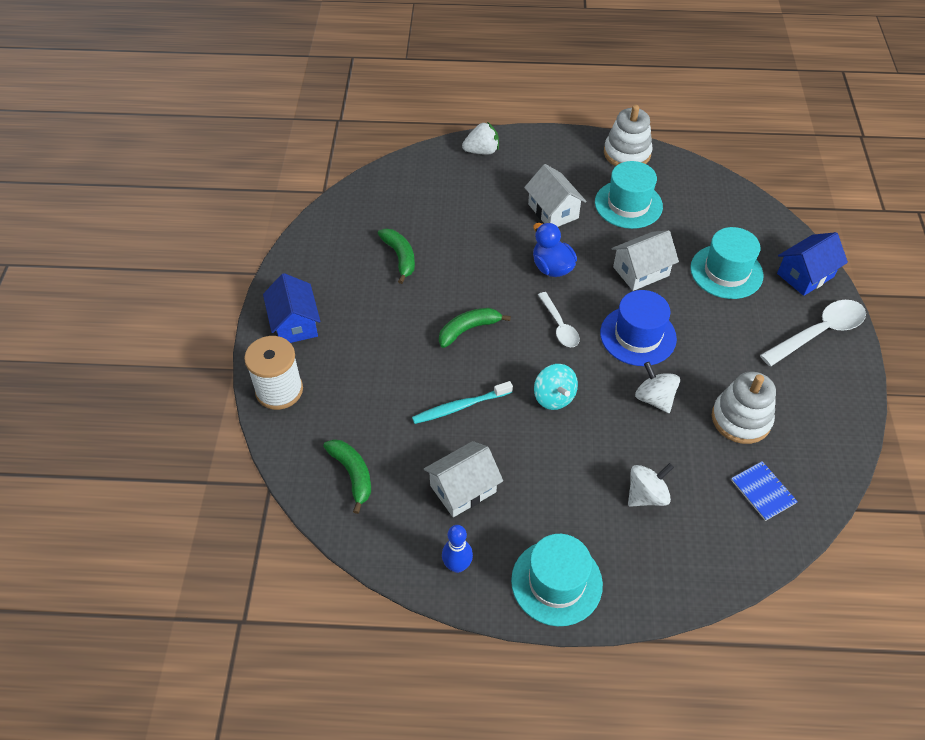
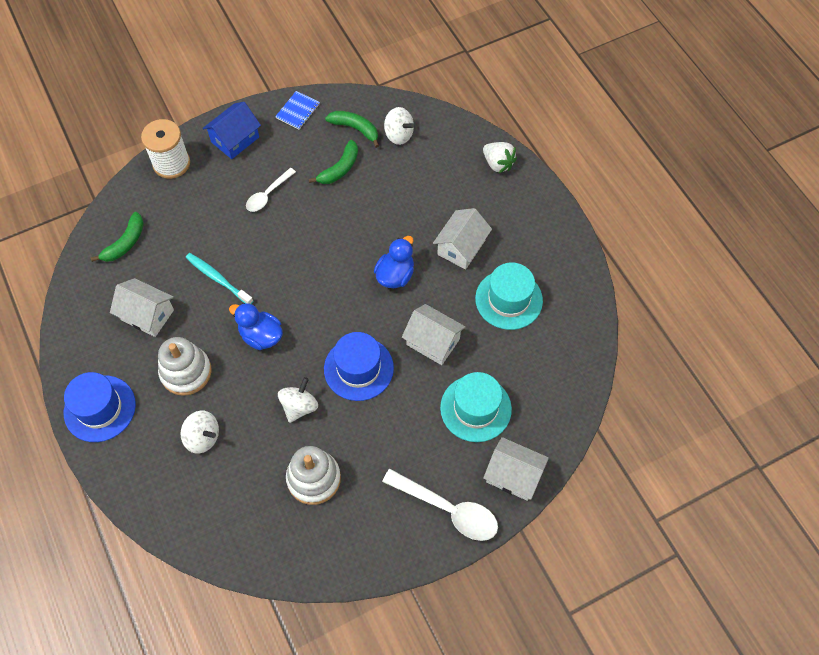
camera: 60 degrees right, 10 degrees up
(396, 200) = (398, 135): none -> white spinning top
(457, 565) = (84, 341): blue bowling pin -> none
(468, 329) = (294, 249): green banana -> green banana (355, 129)
(554, 397) = (261, 336): turquoise spinning top -> blue duck
(556, 582) = (100, 408): turquoise hat -> blue hat
(559, 326) = (335, 308): white spoon -> white spoon (268, 194)
(627, 153) = (575, 271): white stacking toy -> white stacking toy (186, 372)
(763, 491) = (249, 520): blue notebook -> blue notebook (298, 111)
(805, 275) = (513, 475): blue house -> white house

